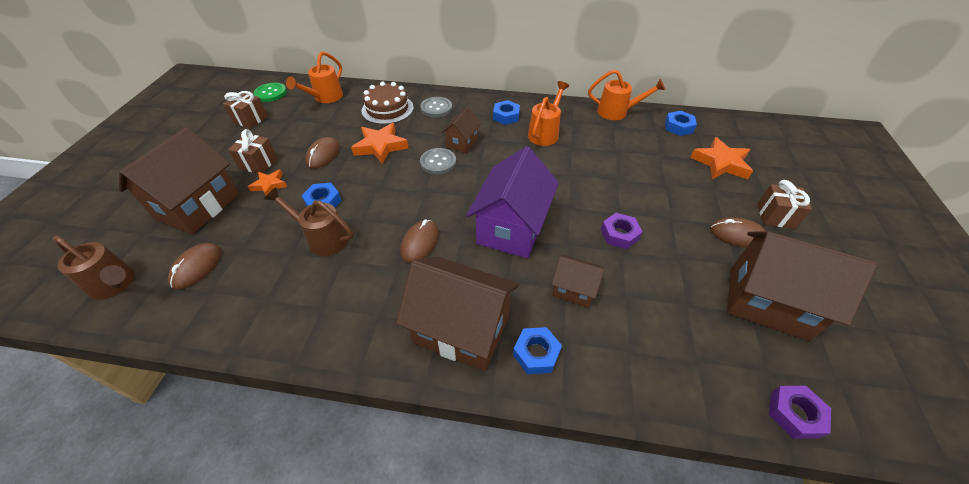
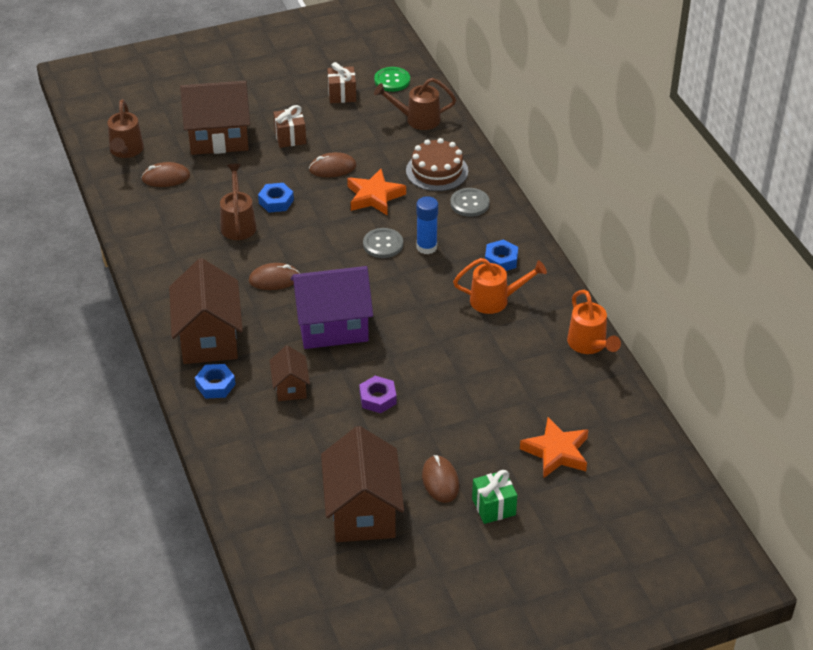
camera: 60 degrees right, 5 degrees down
(269, 185) = (271, 160): orange star -> none
(325, 98) = (417, 119): orange watering can -> brown watering can
(462, 142) = (426, 247): brown house -> blue glue stick
(678, 127) = (603, 404): blue nut -> none
(775, 216) = (493, 507): brown gift -> green gift
(794, 414) = (256, 537): purple nut -> none

